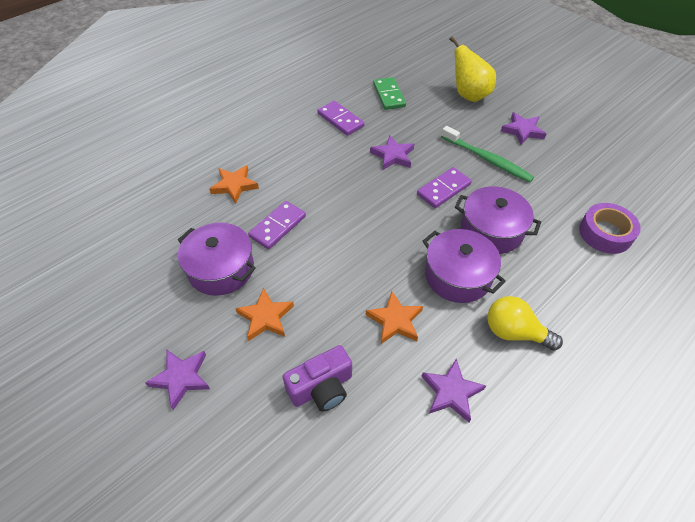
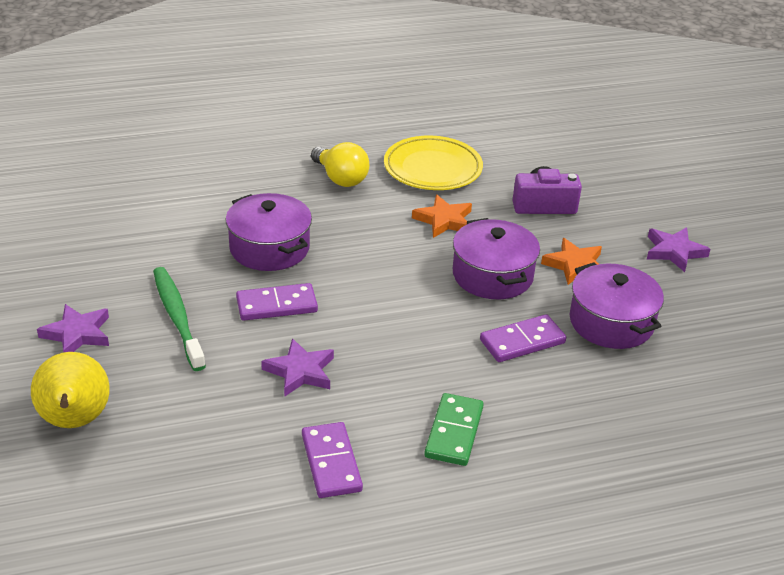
camera: 155 degrees left, 15 degrees down
(234, 185) = (561, 416): orange star -> none
(389, 95) = (206, 478): green domino -> green domino (454, 432)
(451, 392) = (432, 169): purple star -> yellow plate
(458, 276) = (349, 228): purple pot -> purple pot (492, 275)
(605, 233) = (153, 204): purple tape -> none

